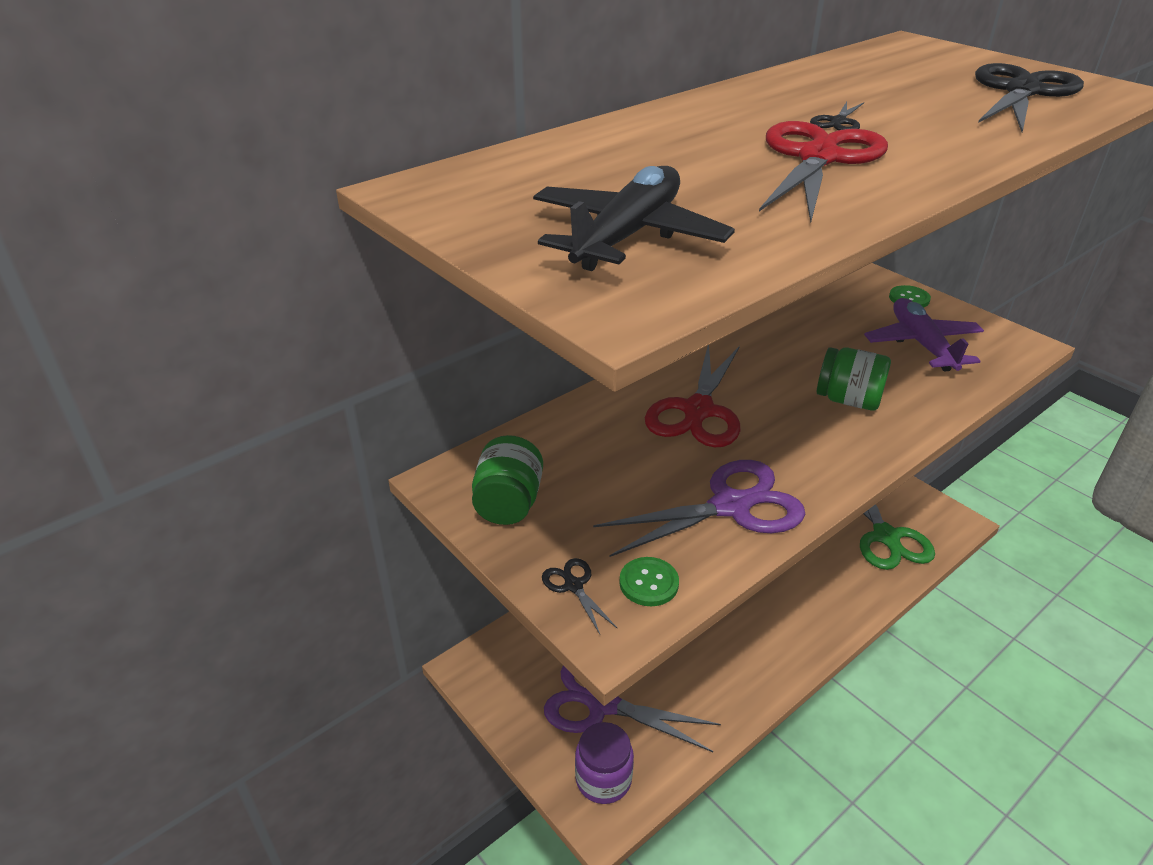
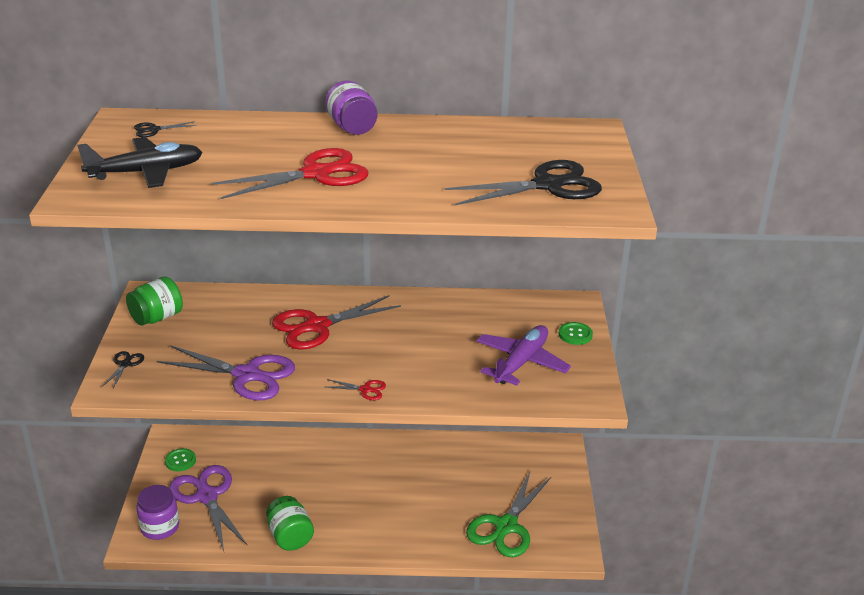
camera: 40 degrees right, 5 degrees down
(649, 583) = (155, 382): green button -> green button (180, 461)
(717, 106) = (352, 128): none -> purple jar
(838, 122) = (384, 160): black scissors -> black scissors (154, 130)
(848, 400) = (408, 365): green jar -> green jar (290, 537)
(861, 447) = (365, 390): none -> red scissors

